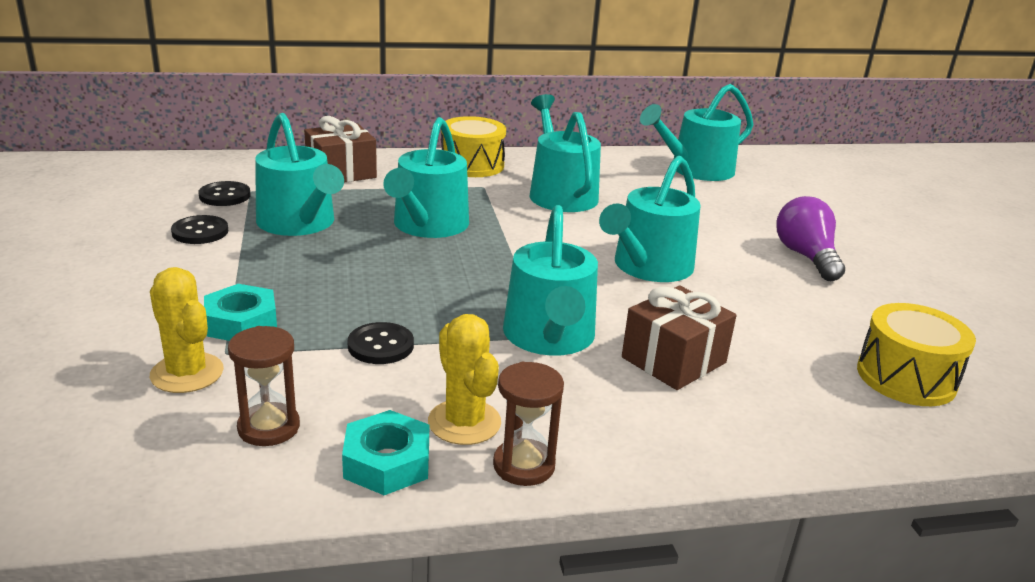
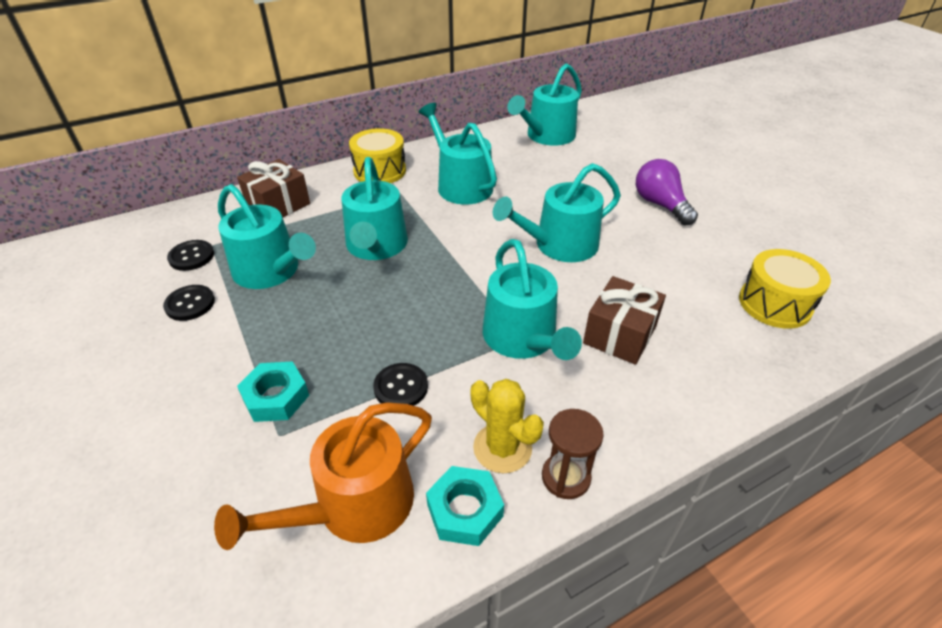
camera: 15 degrees left, 15 degrees up
(187, 373) = (257, 469): yellow cactus -> none
(269, 427) = (354, 506): brown hourglass -> orange watering can
(648, 267) = (559, 245): turquoise watering can -> turquoise watering can turned 45 degrees clockwise

